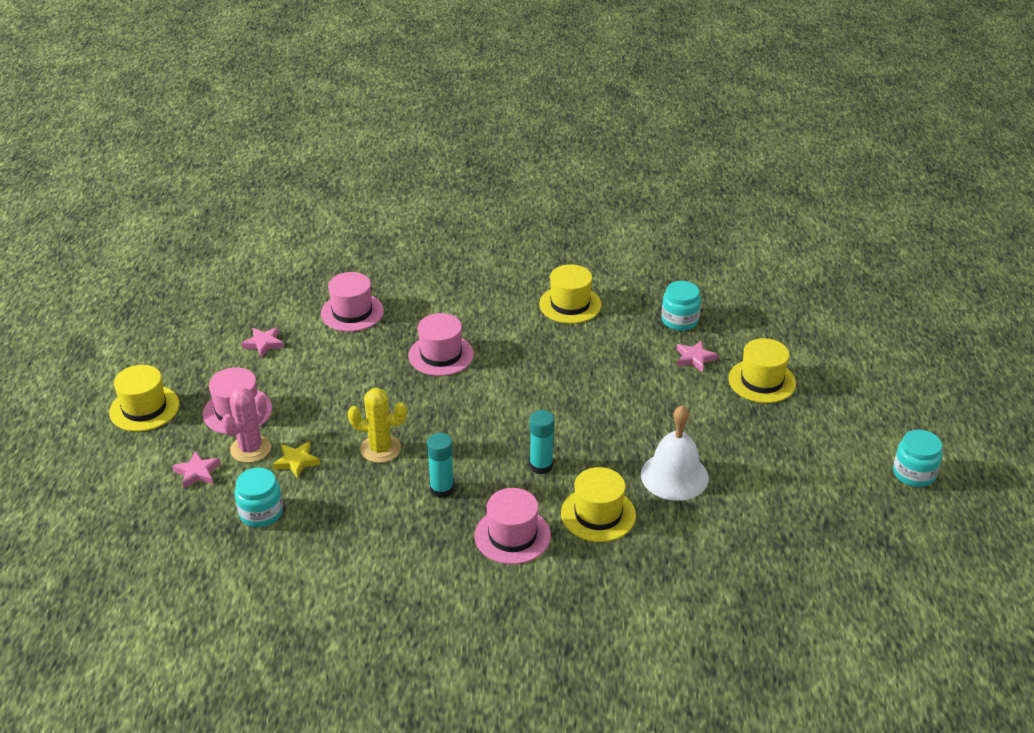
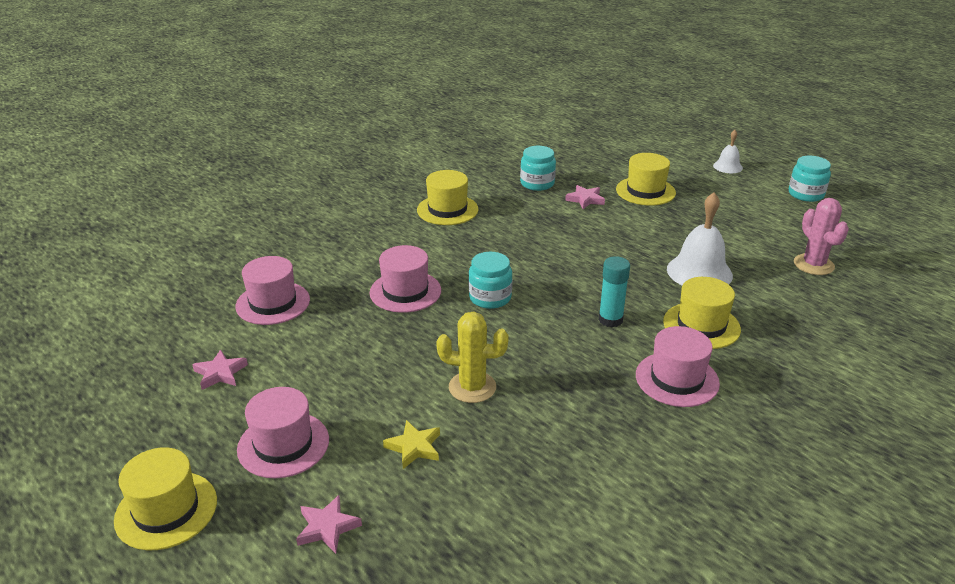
camera: 45 degrees left, 5 degrees down
(250, 449) = (351, 467): pink cactus -> pink cactus (813, 265)
(261, 513) = (453, 514): turquoise jar -> turquoise jar (490, 297)
(380, 449) = (472, 387): yellow cactus -> yellow cactus turned 45 degrees clockwise
(442, 489) = (571, 383): turquoise glue stick -> none
(889, 402) = (727, 166): none -> white bell

